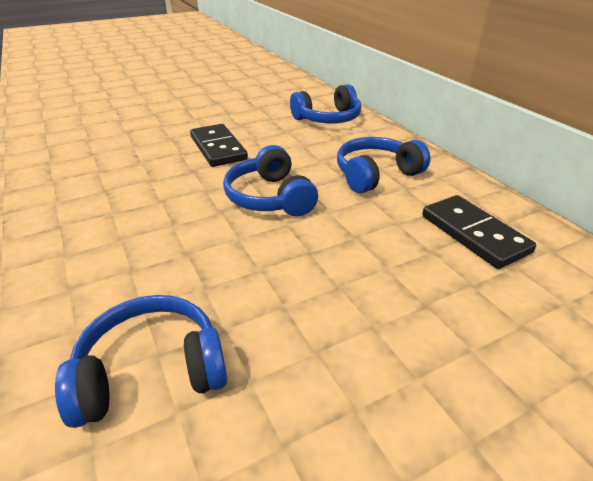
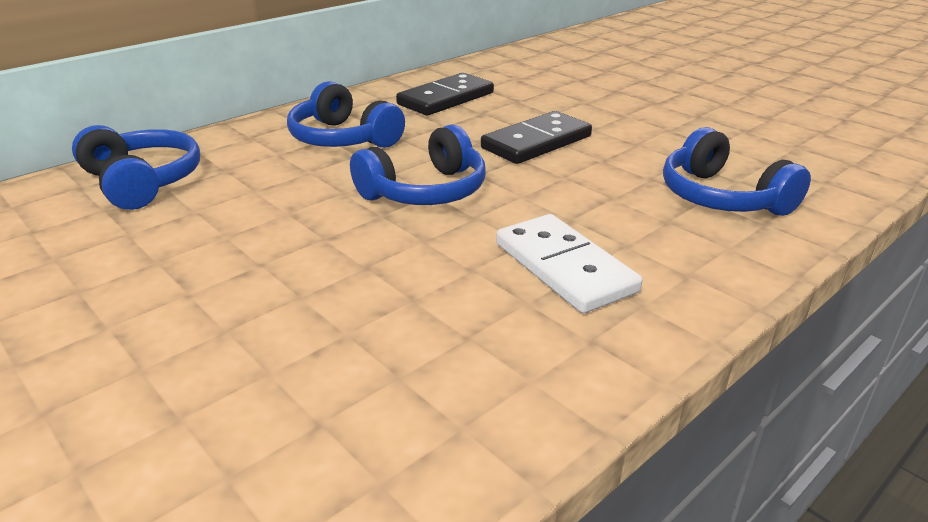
camera: 105 degrees left, 5 degrees down
(130, 234) = (564, 267): none -> white domino
(218, 148) = (274, 261): black domino -> black domino (536, 142)

